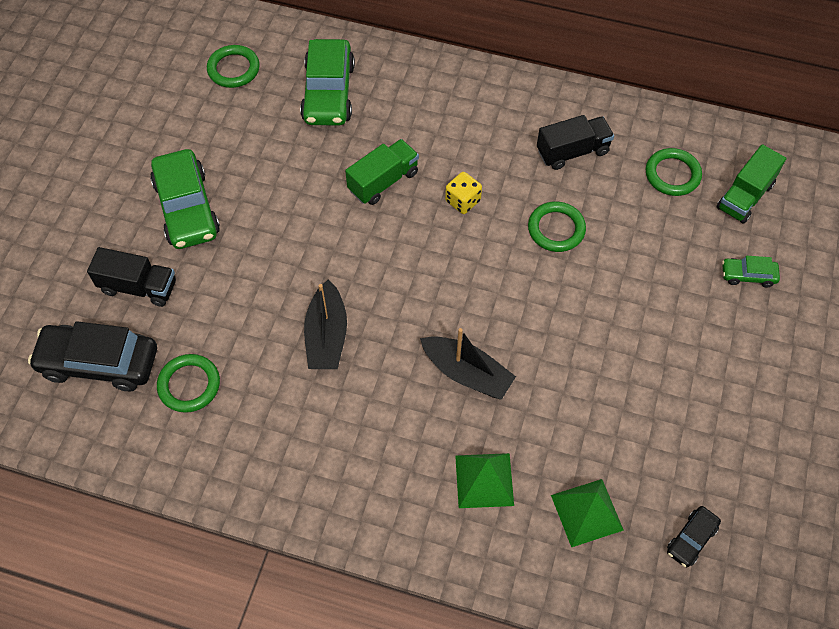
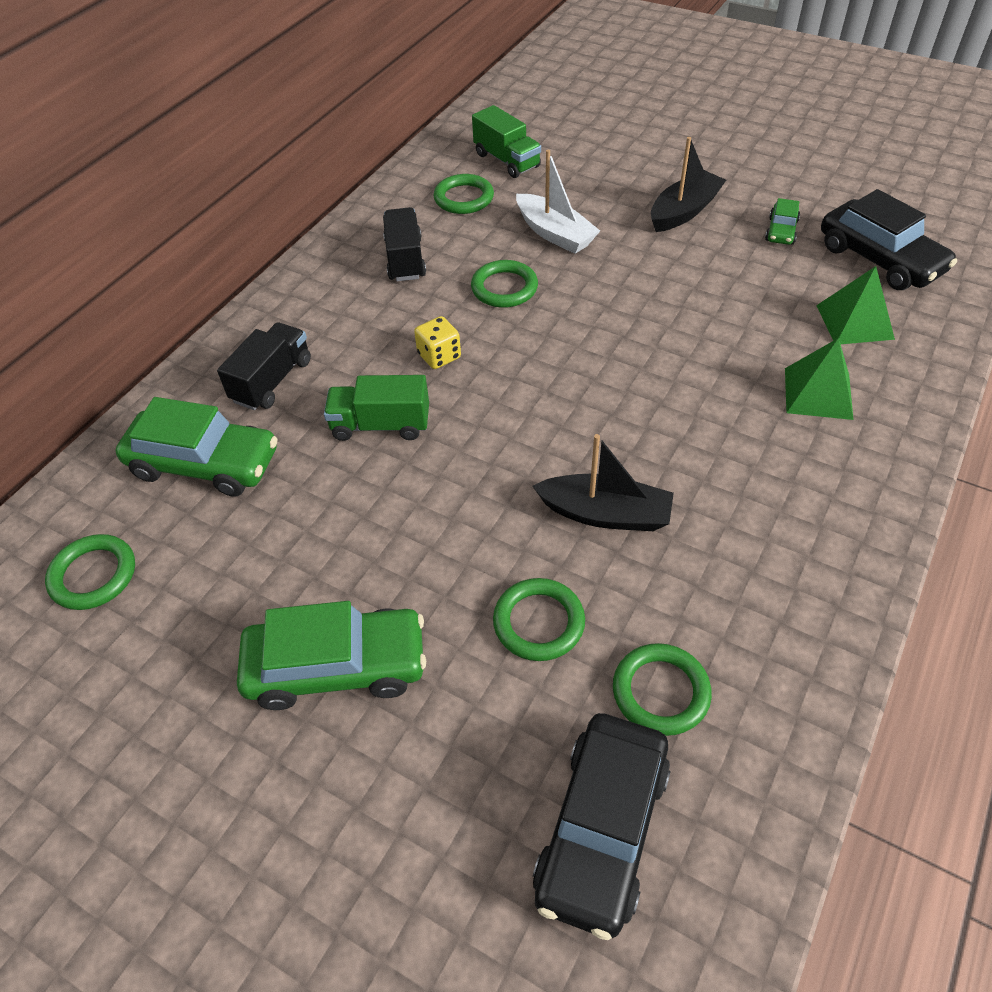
camera: 75 degrees left, 10 degrees down
(138, 287) = (467, 753): black truck -> black truck (272, 381)
(231, 309) = (538, 622): none -> green ring
(383, 181) = (381, 425): green truck -> green truck turned 60 degrees counterclockwise
(467, 373) = (680, 387): black boat -> black boat (684, 211)
(642, 254) = (555, 234): none -> white boat
(691, 539) = (880, 259): black car -> black car, size x2.04
(748, 275) = (597, 175): green car -> green car (781, 231)

